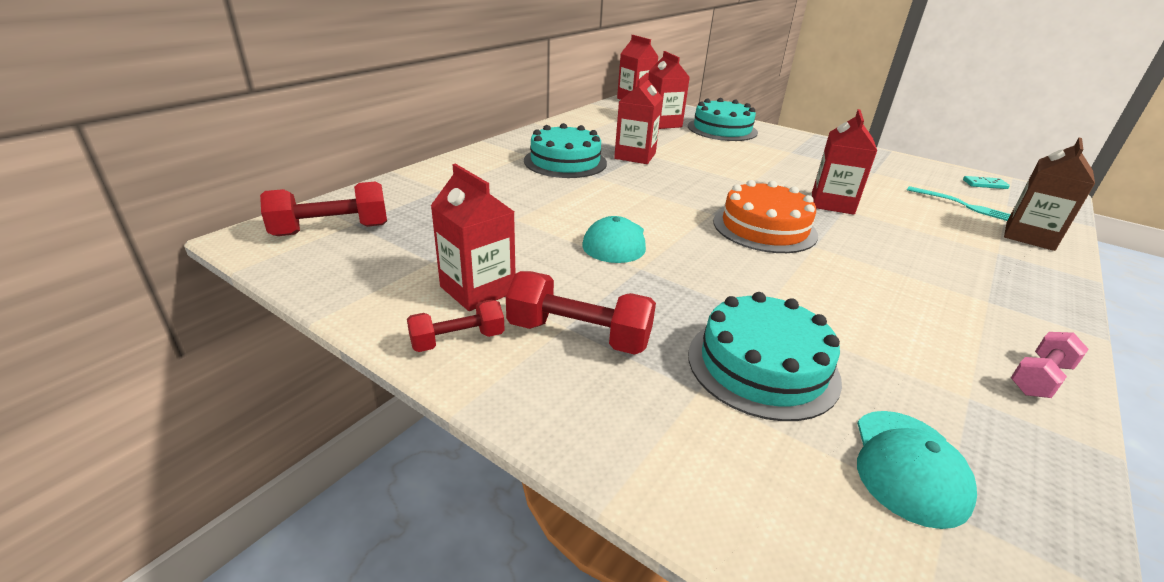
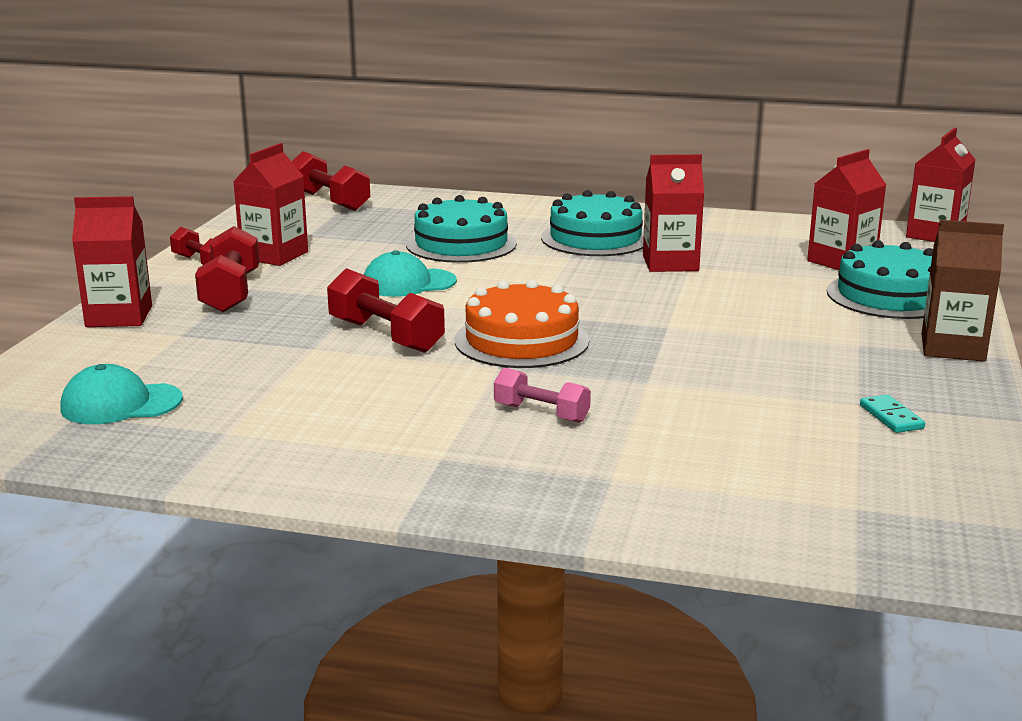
camera: 70 degrees right, 10 degrees down
(739, 275) = (386, 336): none -> red dumbbell
(762, 366) = (227, 353): turquoise cake -> turquoise cake (461, 244)
(832, 203) = (659, 374): red carton -> red carton (119, 316)
(963, 205) = (792, 468): turquoise fork -> none
(984, 184) = (952, 497): turquoise domino -> turquoise domino (891, 417)
(1029, 236) = (713, 511): brown carton -> brown carton (952, 348)
(1040, 378) = (280, 469): pink dumbbell -> pink dumbbell (541, 413)

